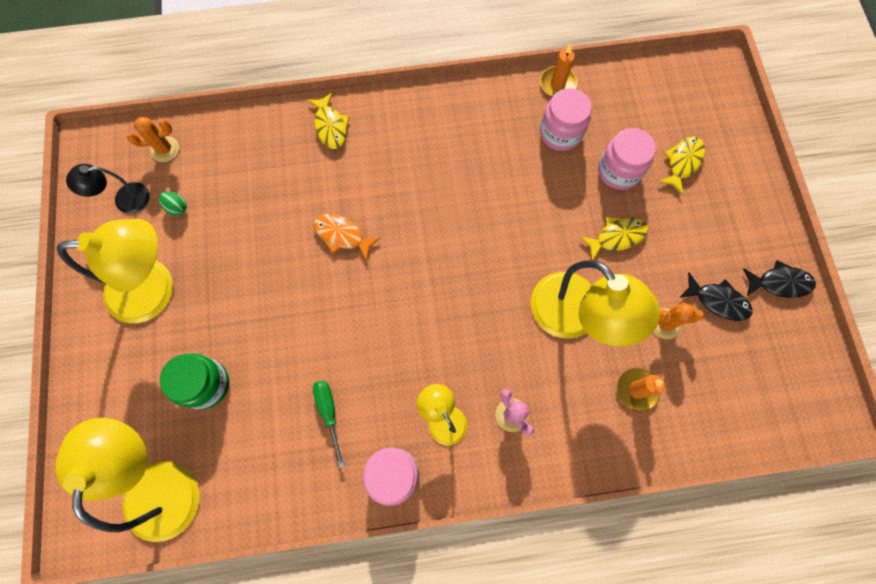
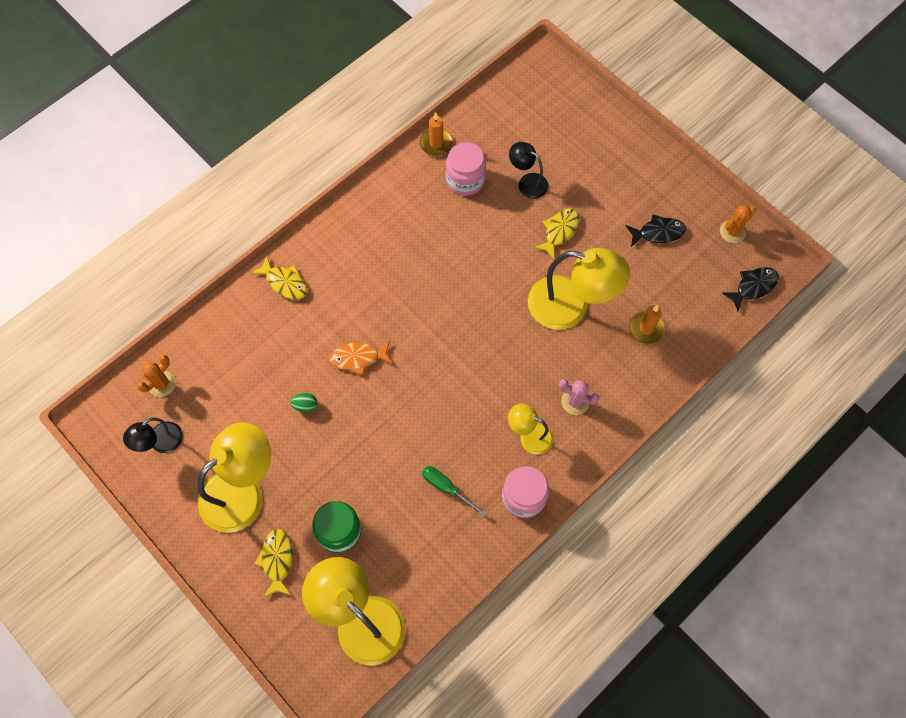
camera: 35 degrees left, 5 degrees down
(177, 208) = (210, 421): green egg -> green egg (305, 405)
(619, 171) = (527, 182): pink jar -> black lamp
(665, 324) = (634, 271): orange cactus -> orange cactus (732, 231)
(682, 163) = (568, 148): yellow fish -> yellow fish (277, 560)
(779, 283) = (690, 194): black fish -> black fish (753, 287)

